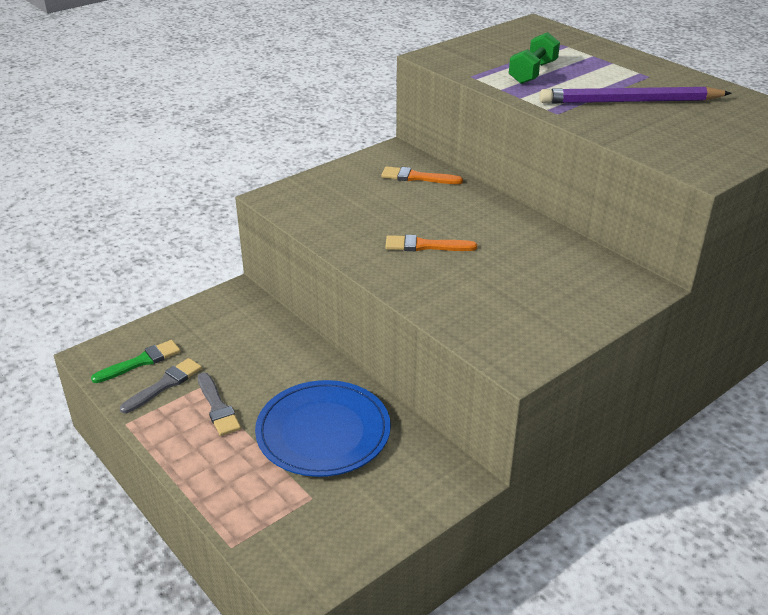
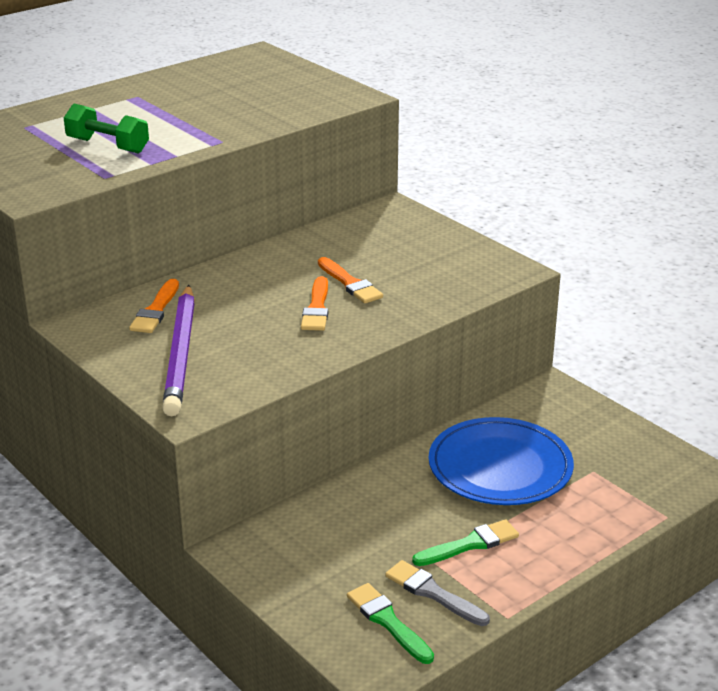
camera: 90 degrees left, 5 degrees down
(217, 407) = (469, 544): grey brush -> green brush
(473, 262) = (350, 283): none -> orange brush
(630, 101) = (201, 109): purple pencil -> purple pencil (181, 353)

